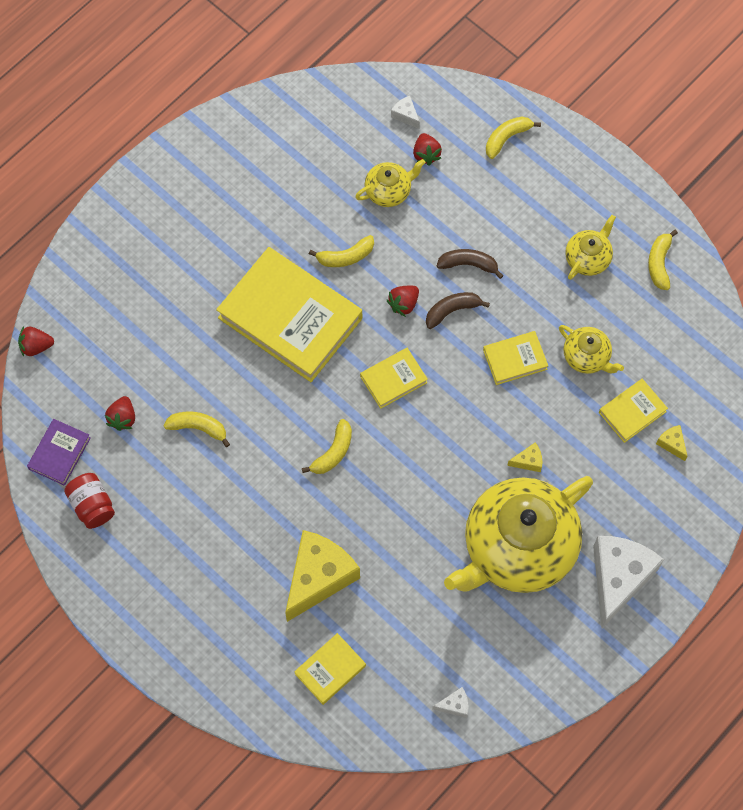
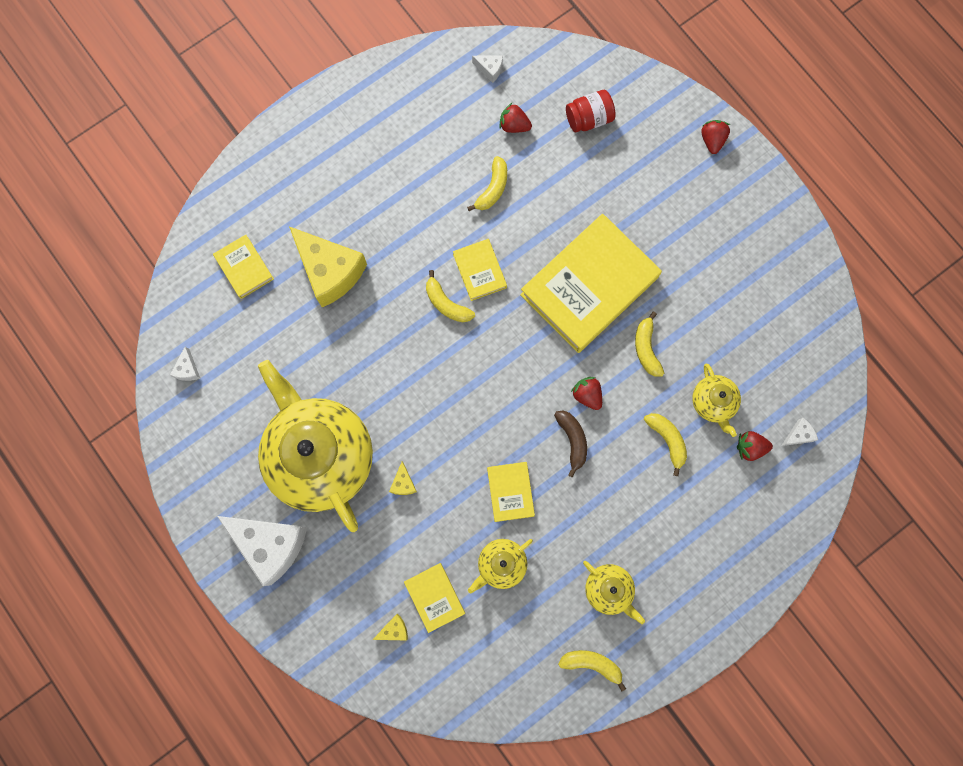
camera: 100 degrees right, 10 degrees up
(36, 346) = (597, 61): red strawberry -> red strawberry (712, 140)
(59, 453) = (490, 69): purple book -> white cheese
(92, 505) = (436, 91): red jar -> red jar (589, 119)
(393, 379) = (509, 371): yellow book -> yellow book (479, 271)
(468, 264) = (620, 466): brown banana -> none
(506, 138) = (759, 534): yellow banana -> yellow banana (667, 440)

